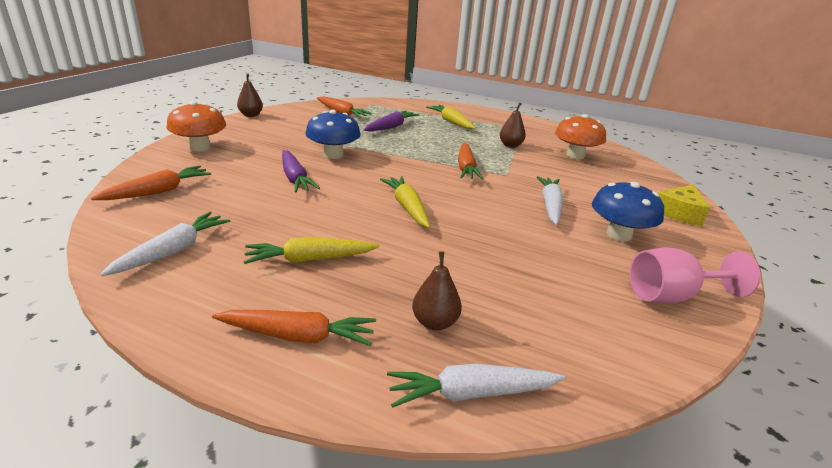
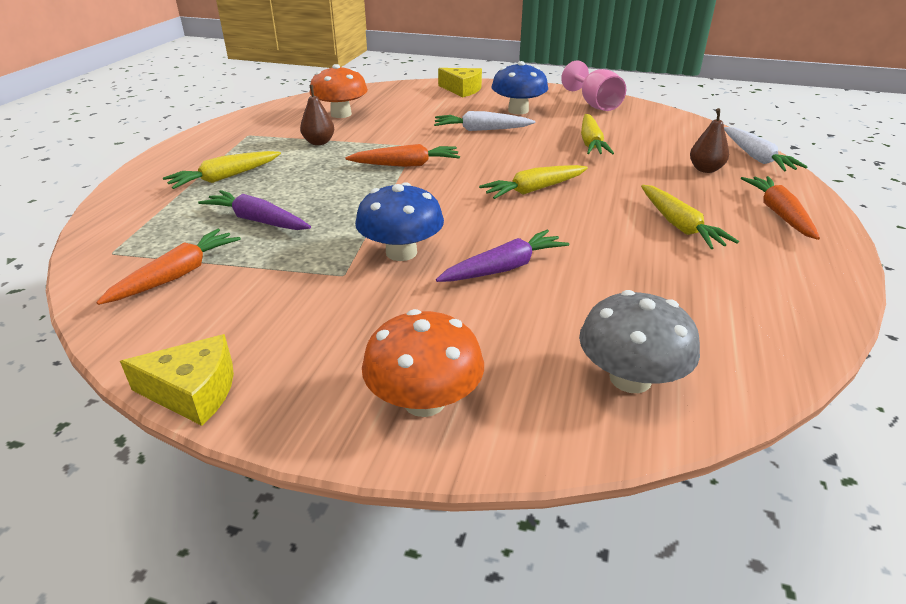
camera: 95 degrees left, 5 degrees up
(158, 191) = (630, 378): orange carrot -> grey mushroom
(173, 251) = (748, 307): white carrot -> none
(251, 115) = (193, 391): brown pear -> yellow cheese
(520, 259) = (591, 143): none -> yellow carrot

